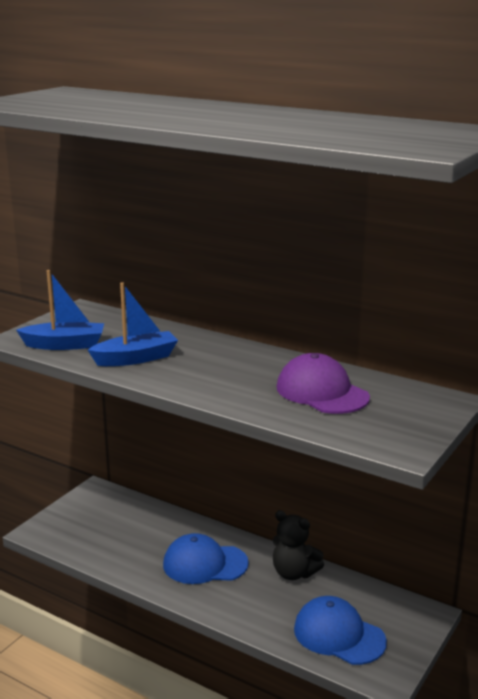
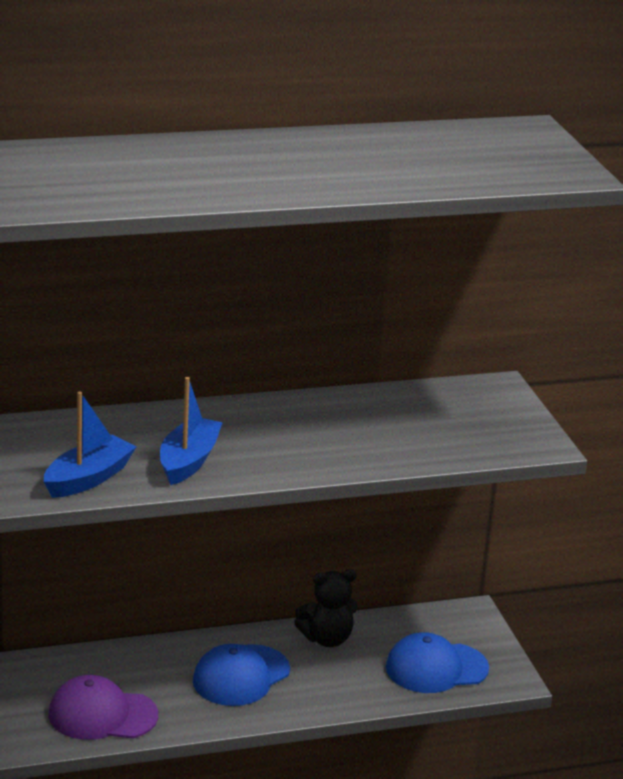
camera: 50 degrees left, 5 degrees up
(322, 392) = (402, 422): purple cap -> purple cap (102, 715)

